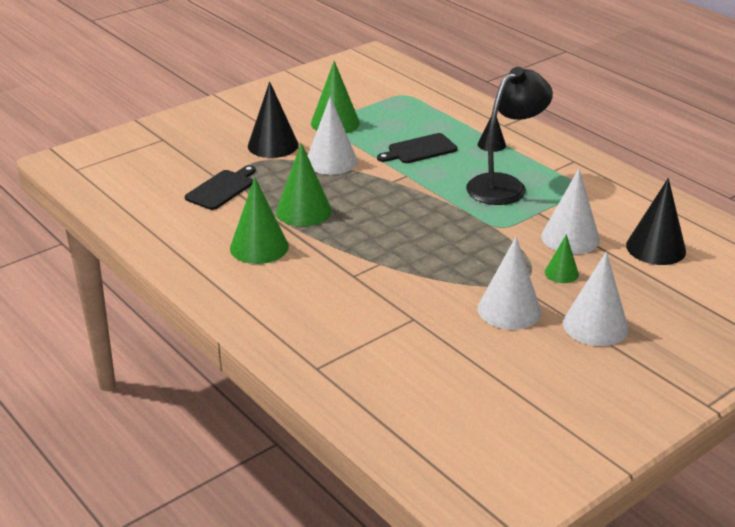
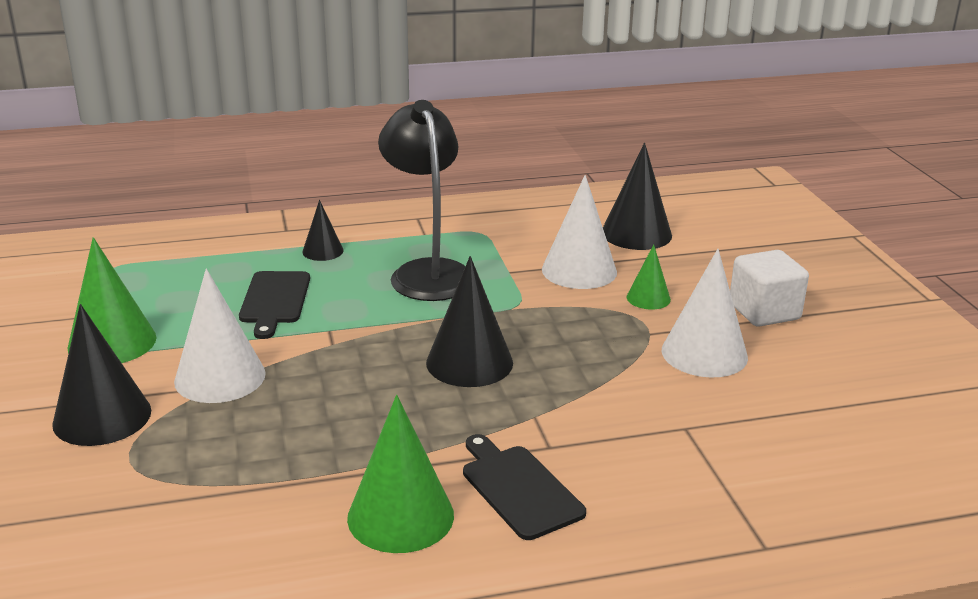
camera: 65 degrees left, 5 degrees down
(221, 189) = (177, 509): black cutting board -> black cutting board (518, 489)
(303, 211) = (336, 442): green cone -> none
(415, 228) = (469, 362): none -> black cone
(595, 325) = (764, 312): white cone -> white cube

